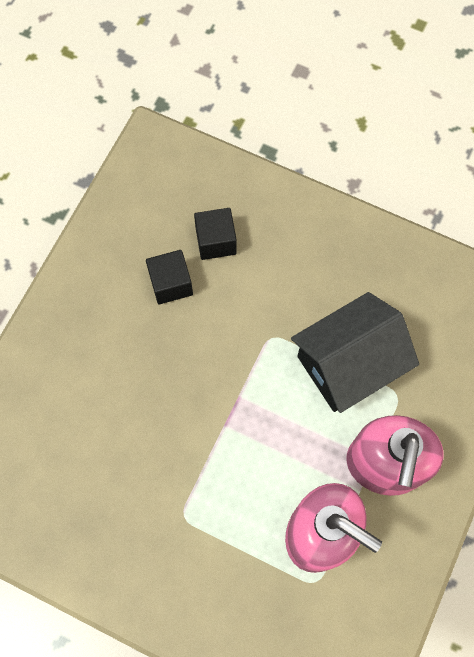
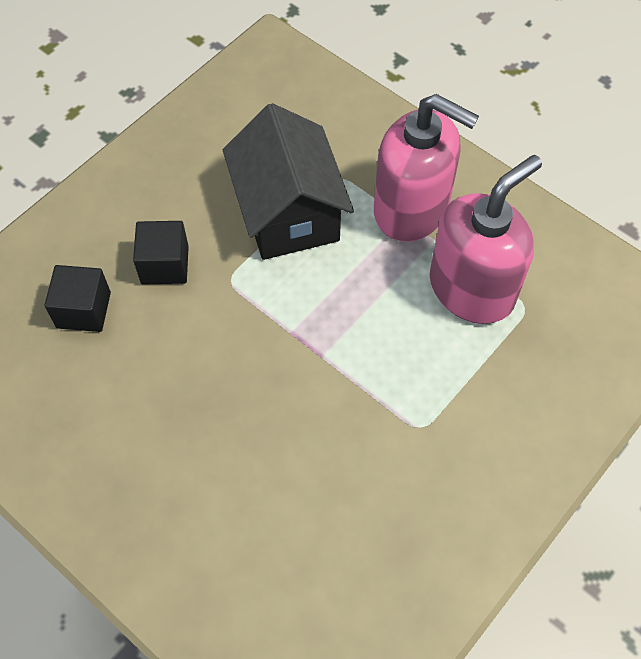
camera: 75 degrees left, 10 degrees down
(171, 284) = (119, 374): black cube -> black cube (165, 265)

